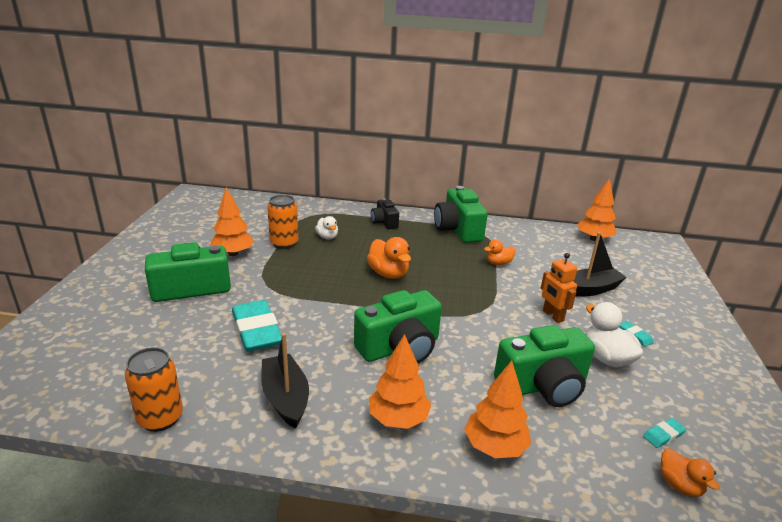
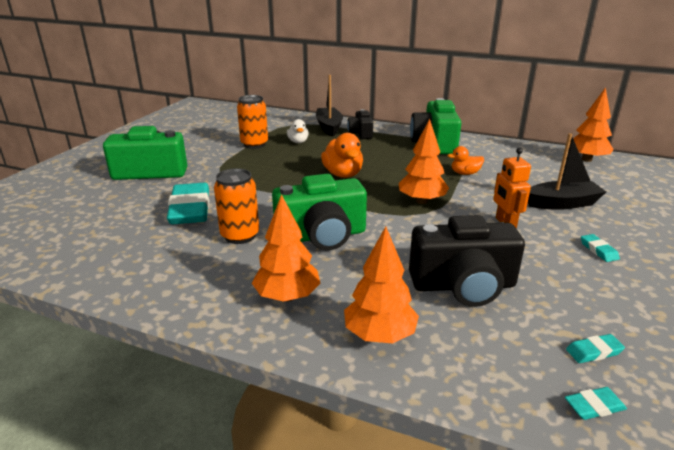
camera: 15 degrees right, 0 degrees up
(160, 418) = (64, 268): orange can -> orange can (240, 236)
(233, 253) = (203, 149): orange tree -> orange tree (421, 201)
(285, 398) = (185, 265): black boat -> black boat (329, 127)
(543, 386) = (463, 285): green camera -> black camera
(606, 358) = (553, 268): white duck -> none
(680, 485) = (594, 406): orange duck -> turquoise eraser

